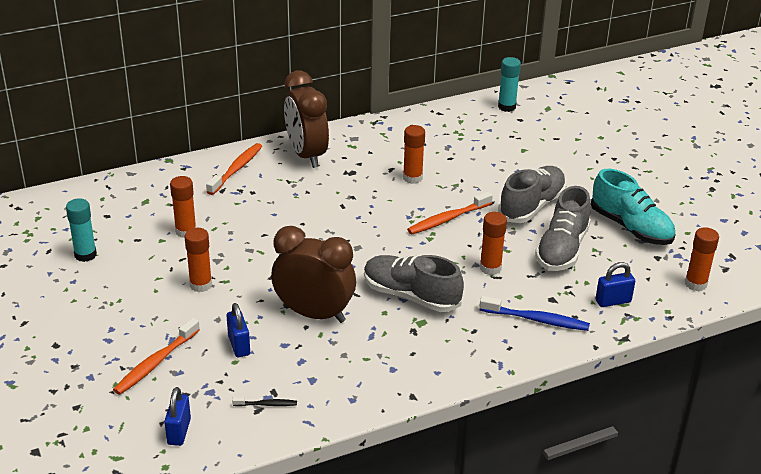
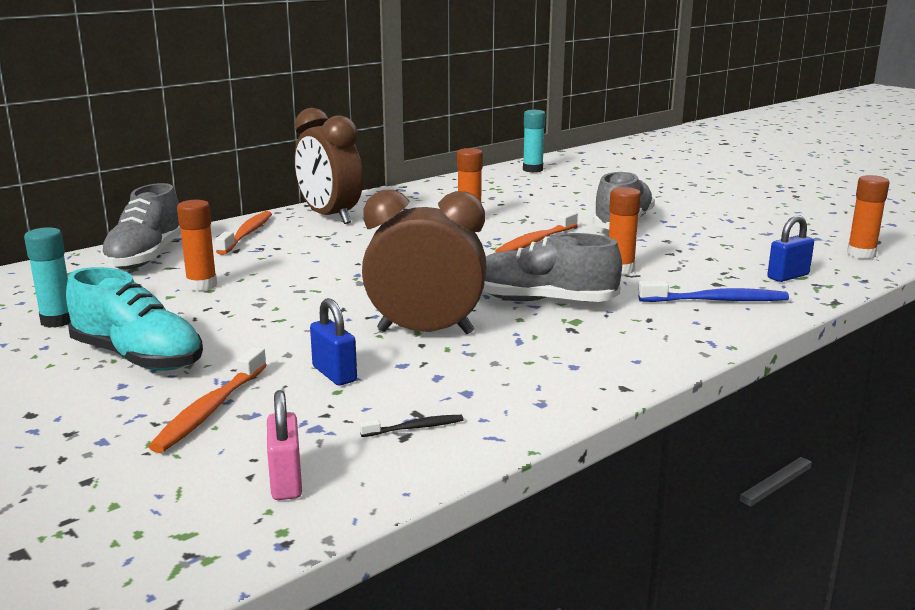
camera: 15 degrees left, 15 degrees down
(179, 431) = (286, 482): blue padlock -> pink padlock
(201, 285) = (246, 327): orange glue stick -> none
(562, 249) = (688, 248): grey shoe -> grey shoe (146, 257)
(631, 227) = (745, 226): turquoise shoe -> turquoise shoe (138, 357)

